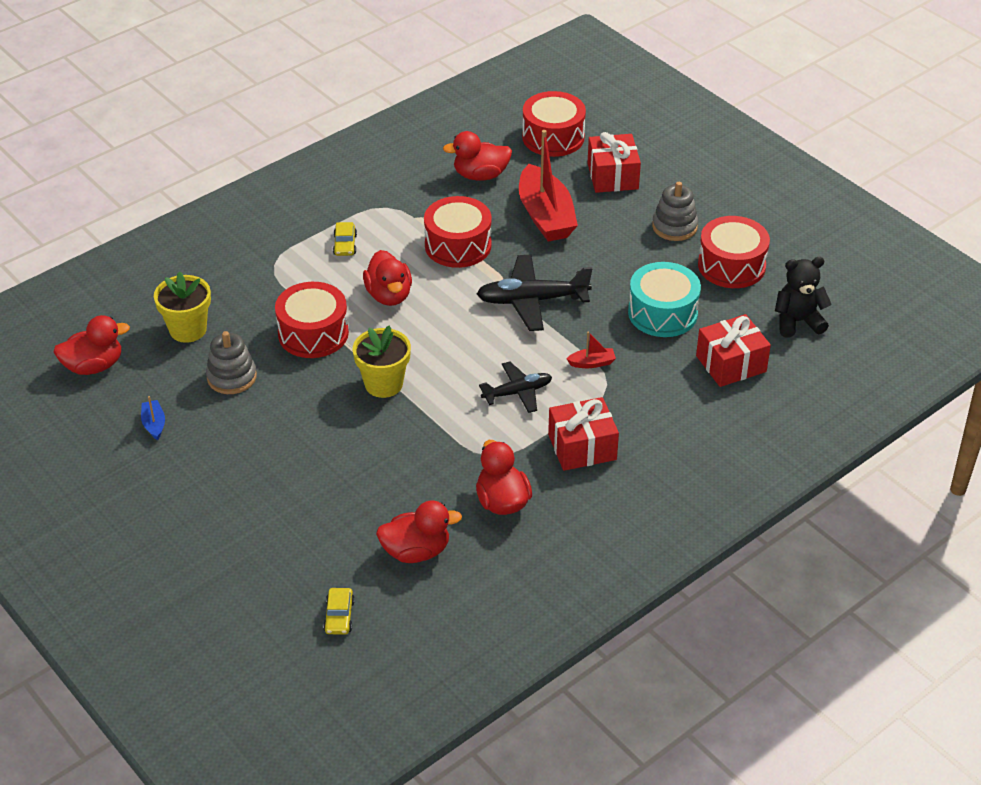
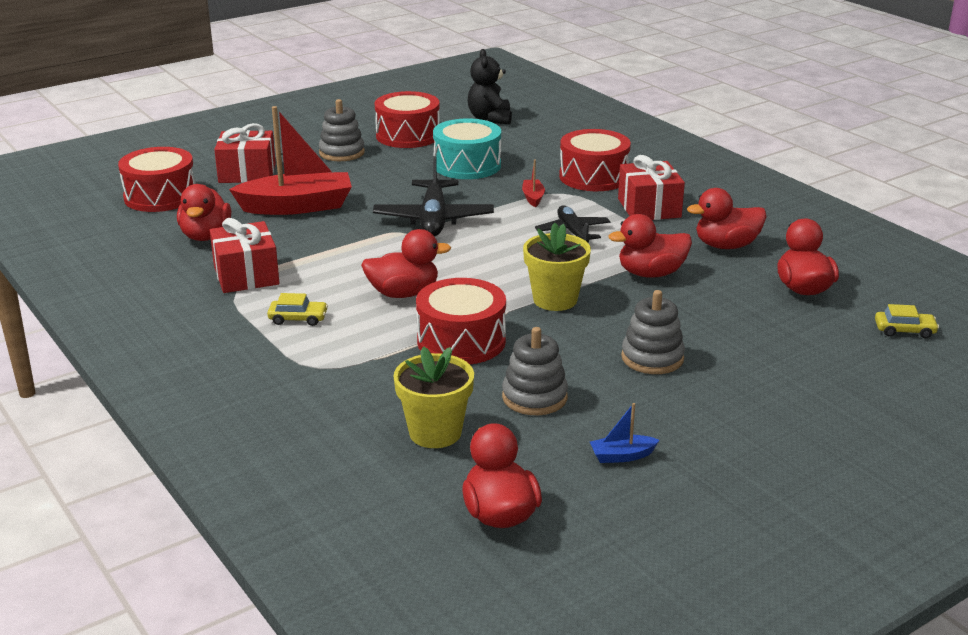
camera: 85 degrees left, 15 degrees down
(289, 443) = (652, 358): none -> grey stacking toy
(437, 445) = (651, 273): none -> red duck
(458, 245) = (328, 252): red drum -> red drum (593, 177)
(731, 364) = (541, 145): red gift -> red gift (246, 275)

